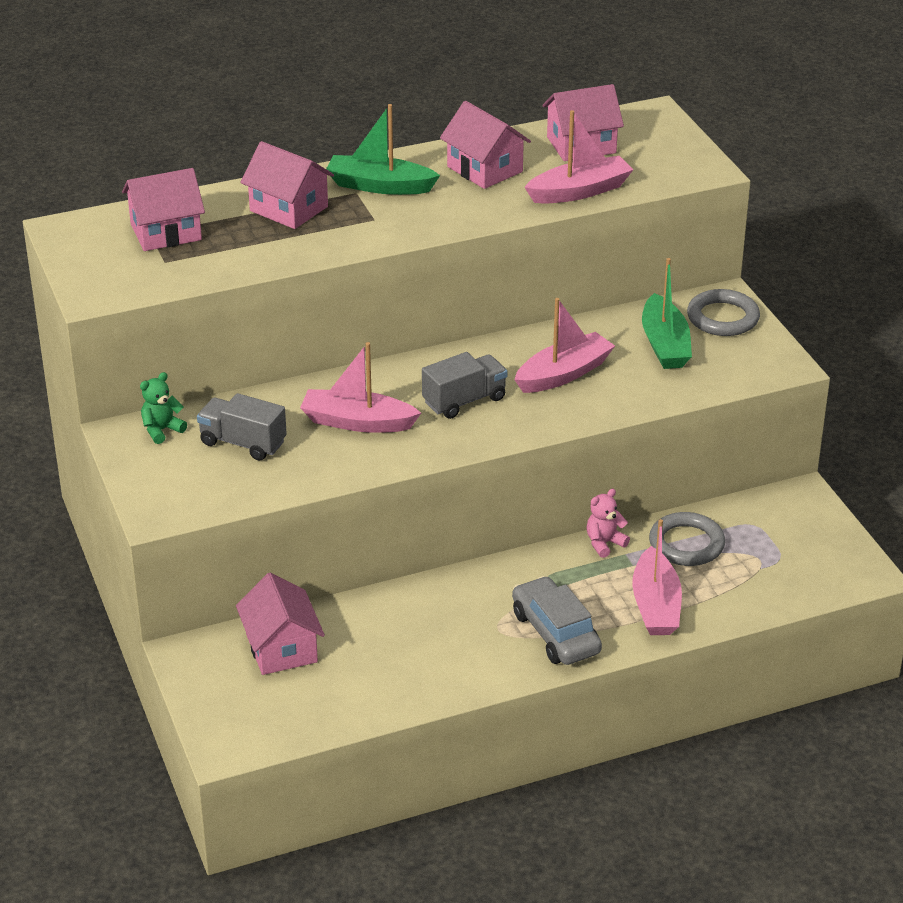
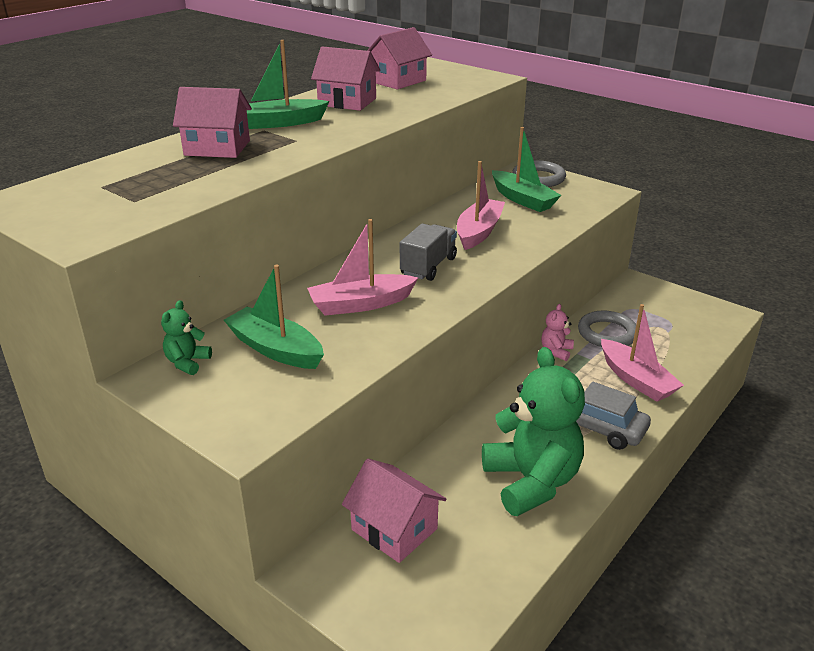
camera: 30 degrees left, 5 degrees down
(166, 232) = (116, 182): pink house -> none
(243, 443) = (275, 349): grey truck -> green boat
(438, 658) = (531, 481): none -> green teddy bear
(579, 191) = (429, 100): pink boat -> none

